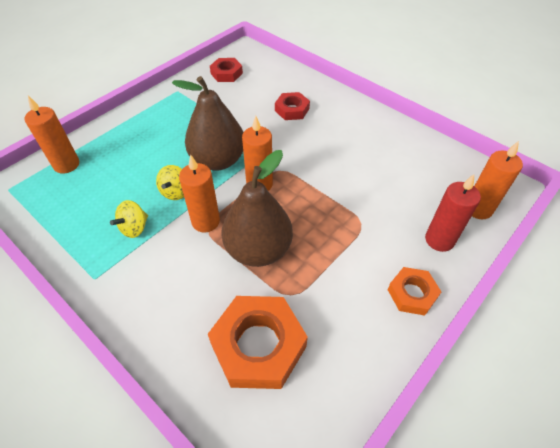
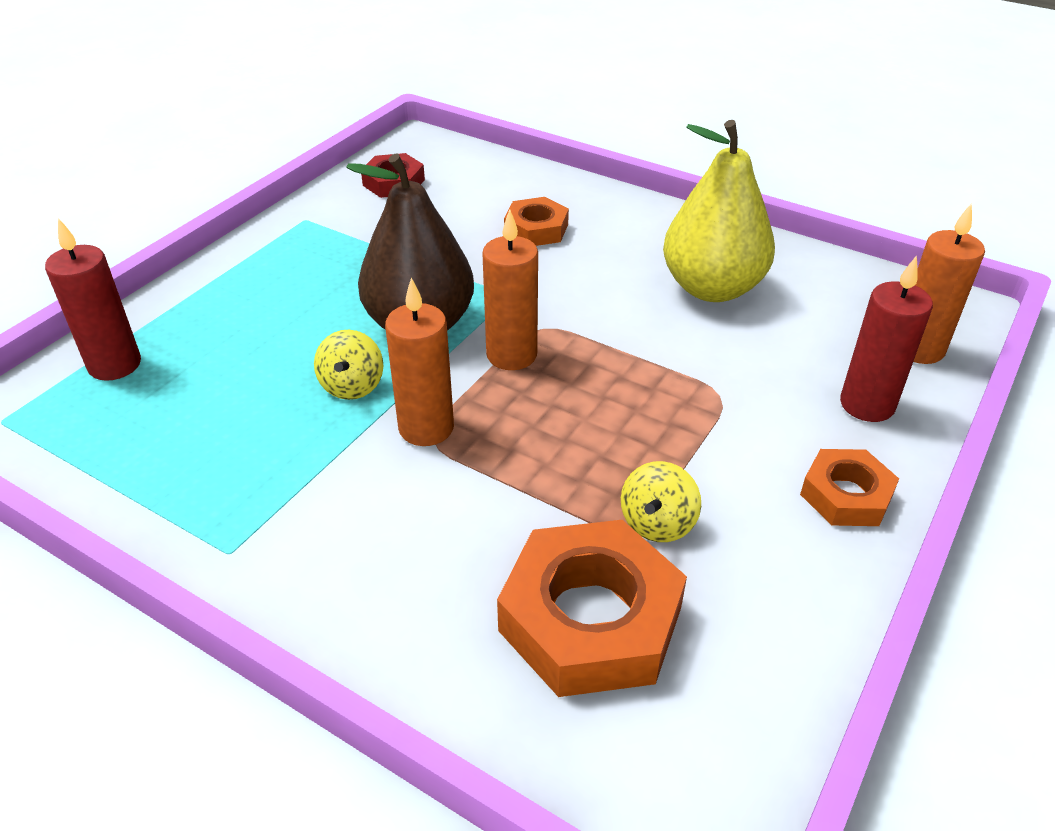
camera: 10 degrees left, 10 degrees down
(66, 165) = (115, 365): orange candle -> red candle
(134, 228) = (287, 456): yellow spinning top -> yellow spinning top (657, 523)
(258, 250) = (542, 462): brown pear -> none
(292, 110) = (536, 229): red nut -> orange nut
(375, 157) = (712, 288): none -> yellow pear

